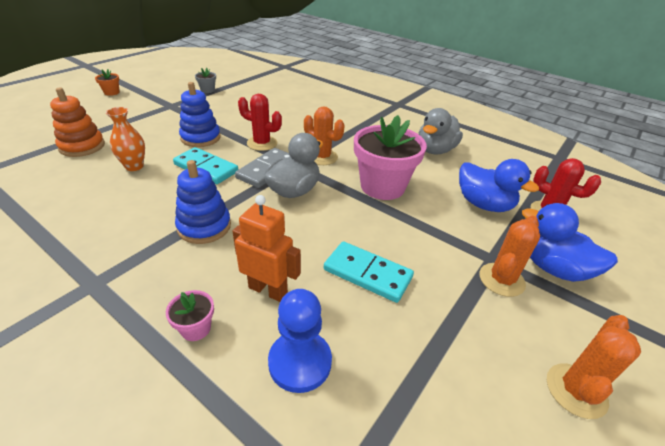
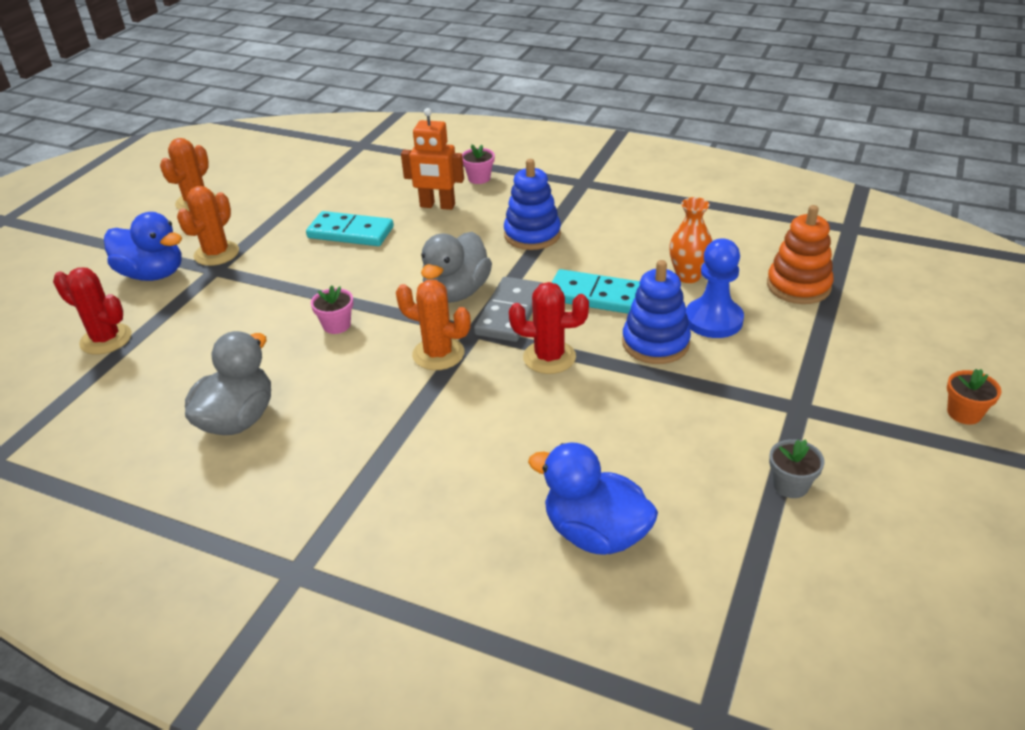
camera: 170 degrees right, 0 degrees up
(300, 362) = (395, 179): blue pawn -> blue pawn (713, 320)
(382, 186) = (337, 325): pink flower pot -> pink flower pot, size x0.43
(483, 204) = (195, 330): blue duck -> blue duck (595, 533)

